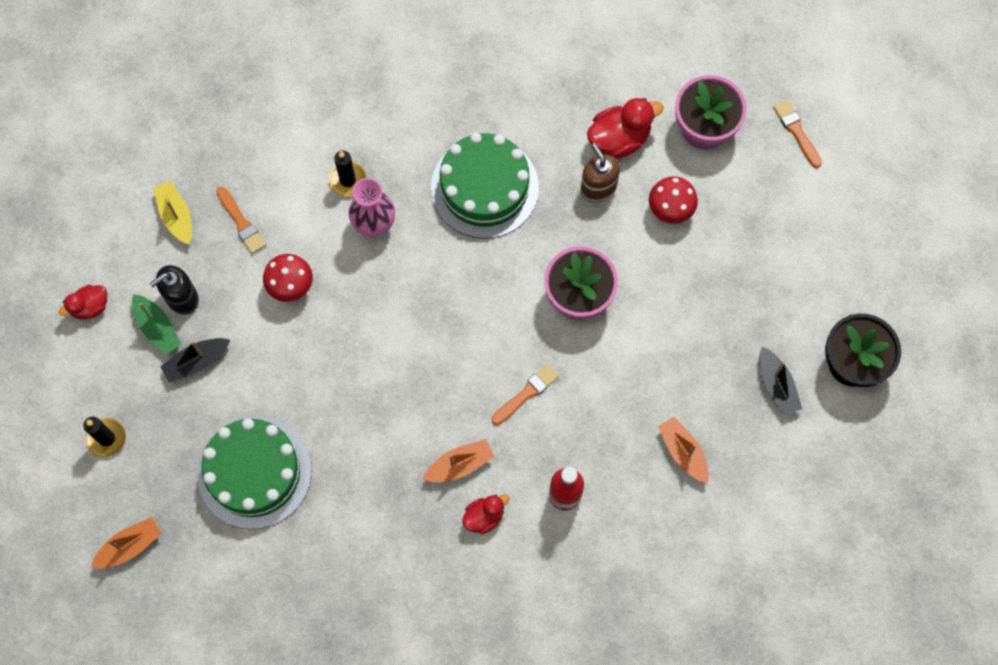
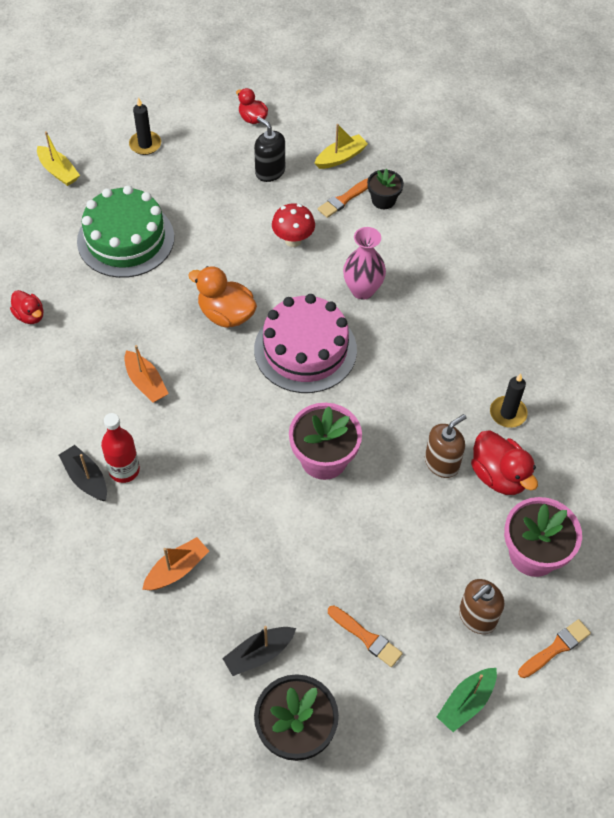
camera: 80 degrees right, 15 degrees down
(130, 546) = (58, 171): orange boat -> yellow boat
(157, 328) = (241, 160): green boat -> green boat (466, 703)
(196, 362) = (216, 189): black boat -> black boat (86, 478)
(251, 181) = (383, 200): none -> black flower pot
(348, 180) = (400, 265): black candle -> black candle (508, 413)
(383, 371) = (226, 314): none -> orange duck
(443, 295) = (305, 349): none -> pink cake
(484, 187) = (418, 368): green cake -> none
(484, 516) = (98, 408): red duck -> red duck (30, 316)
(526, 393) = (220, 427): orange brush -> orange brush (366, 637)
(670, 210) = (433, 531): red mushroom -> none
(760, 190) = (477, 617): none -> brown soap dispenser

